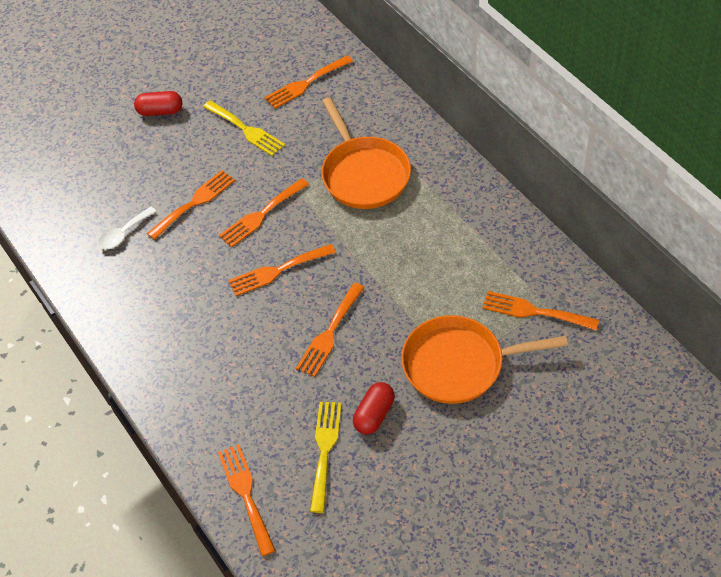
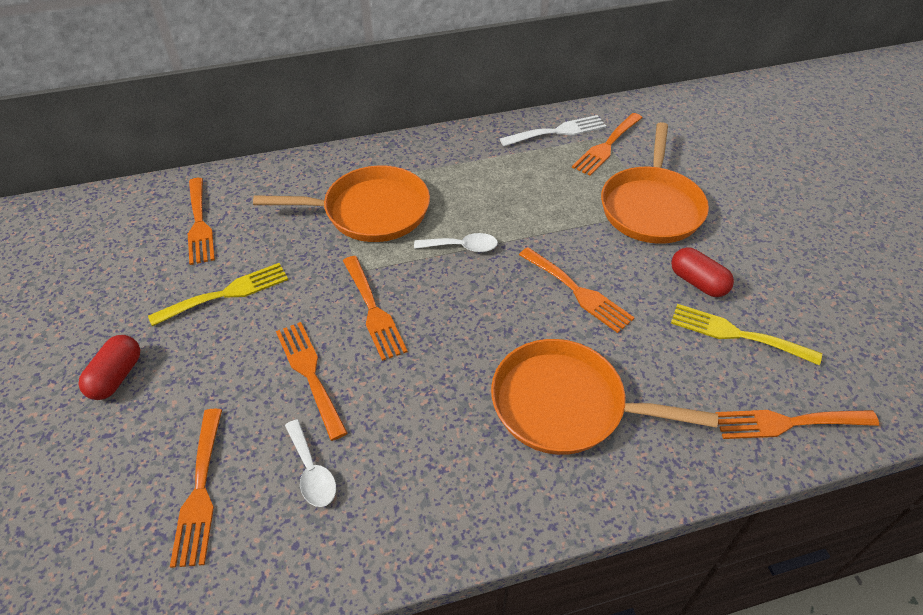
camera: 75 degrees left, 5 degrees down
(216, 351) = (565, 405): none -> orange pan
(277, 271) = (468, 316): orange fork -> orange fork (200, 492)
(348, 245) = (462, 247): none -> white spoon
(538, 268) = (558, 131): none -> white fork

